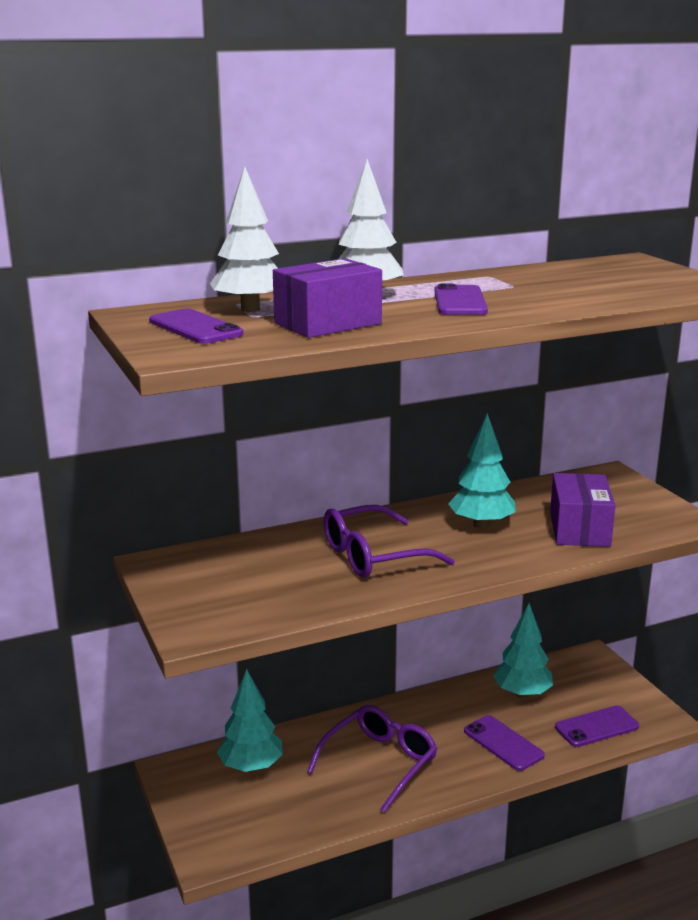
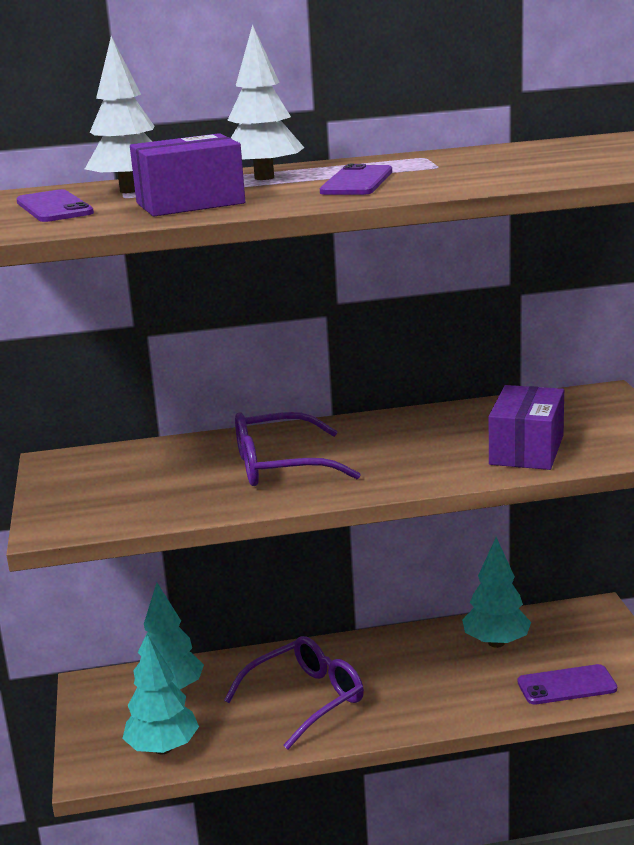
camera: 15 degrees right, 0 degrees up
(481, 525) = (418, 440): turquoise tree -> turquoise tree (163, 748)
(503, 743) = (450, 692): purple phone -> none

